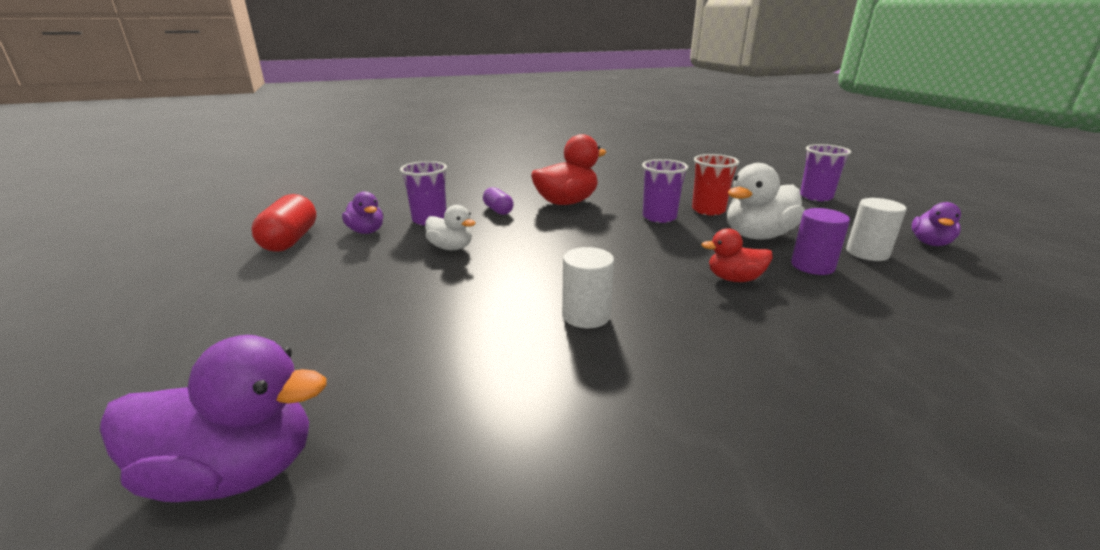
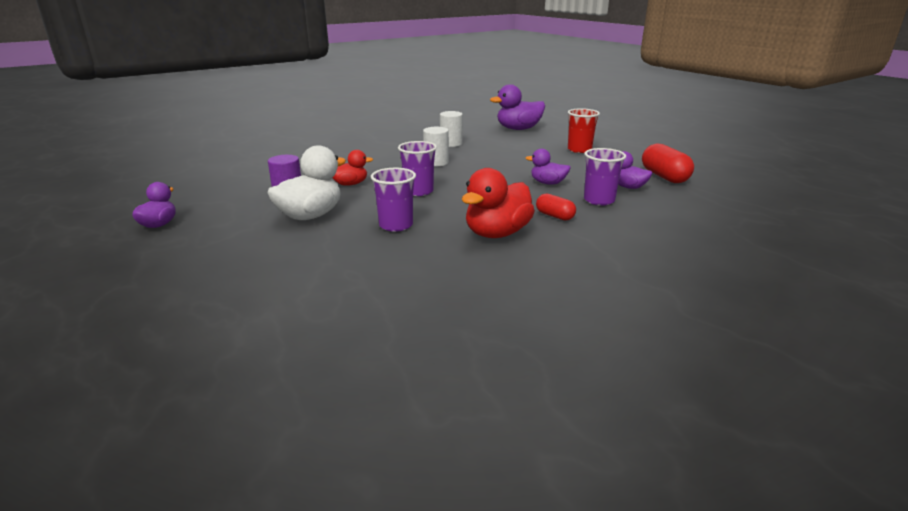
camera: 165 degrees right, 0 degrees up
(451, 247) = (548, 183): white duck -> purple duck
(498, 210) = (554, 216): purple capsule -> red capsule
(708, 210) = (342, 240): red cup -> red cup (579, 150)
(816, 197) = (186, 280): purple cup -> purple cup (418, 191)
(867, 253) = (232, 210): white cylinder -> white cylinder (451, 143)

